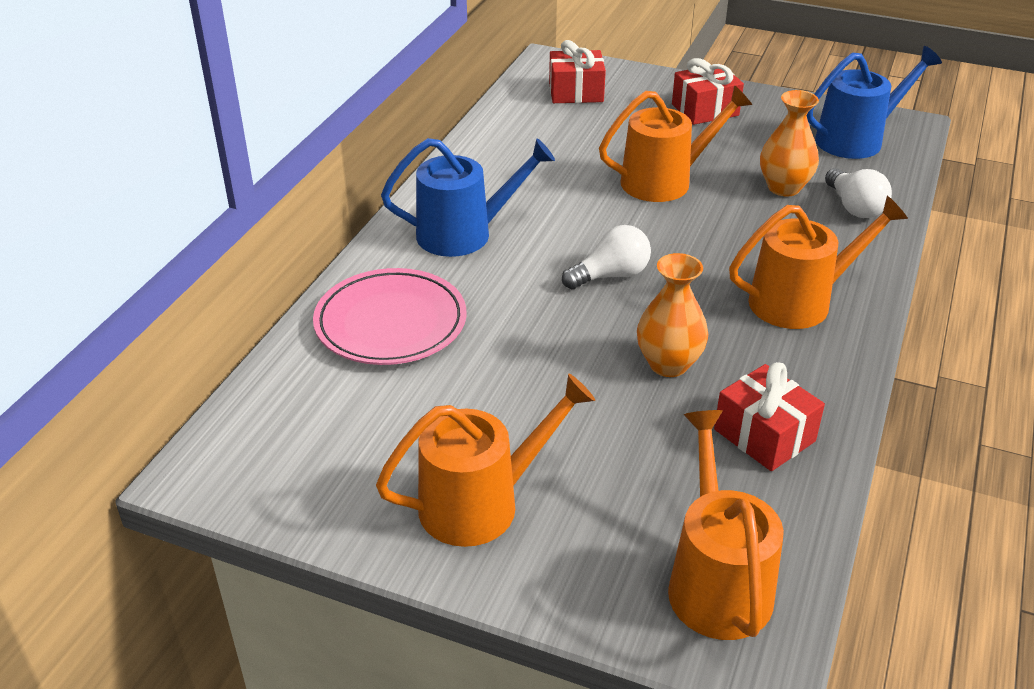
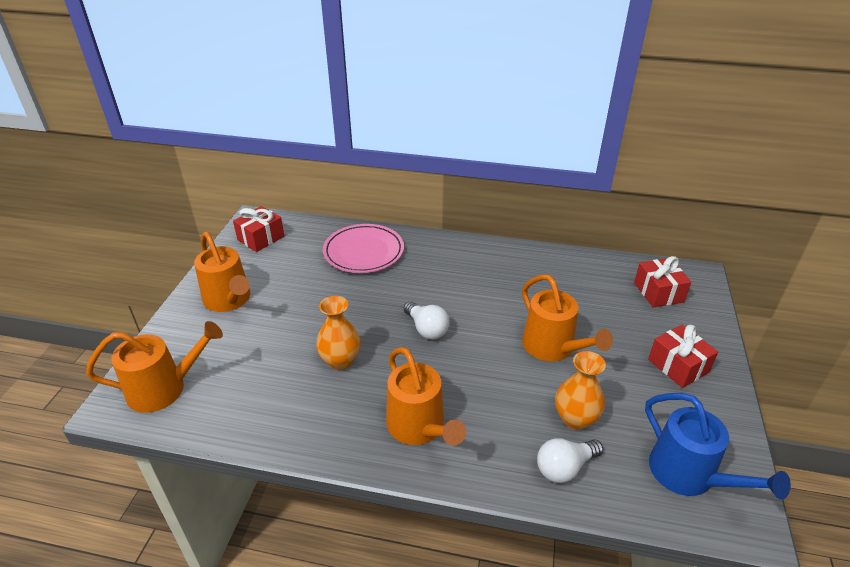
camera: 80 degrees right, 0 degrees up
(464, 234) = (453, 265): blue watering can -> none
(764, 435) = (276, 407): red gift -> red gift (261, 238)

